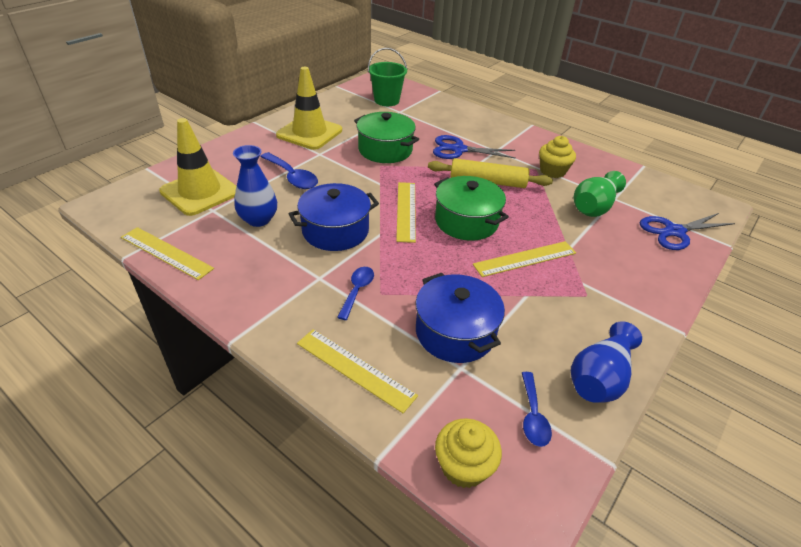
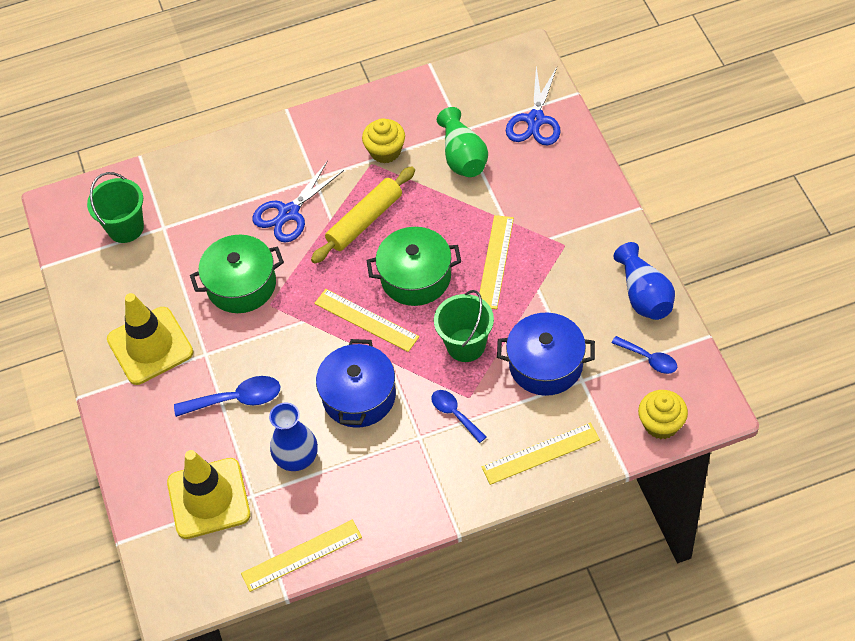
camera: 50 degrees left, 15 degrees up
(430, 272) = (466, 345): none -> green bucket

